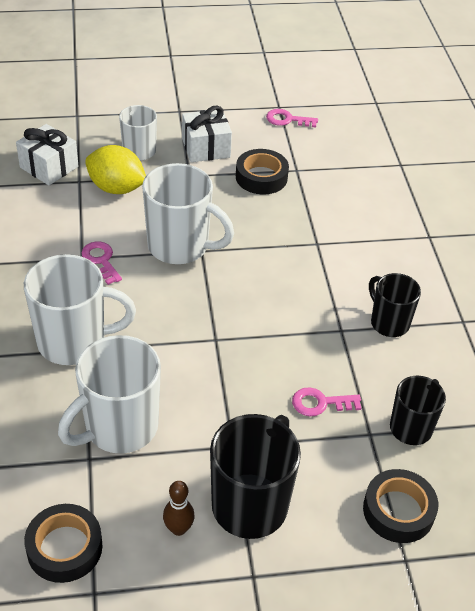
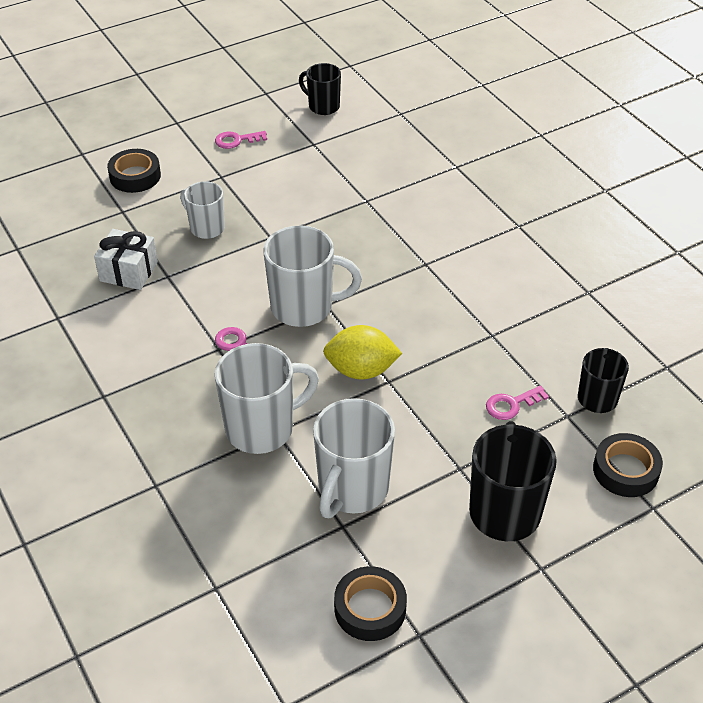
camera: 20 degrees left, 0 degrees up
(116, 188) = (209, 271): yellow lemon -> yellow lemon (361, 370)
(178, 529) = (457, 554): brown bowling pin -> none
(206, 148) = (269, 205): white gift -> none
(261, 177) = (338, 218): black tape -> black tape (135, 176)
(287, 120) = (329, 154): pink key -> pink key (237, 140)
(388, 323) = (528, 314): black mug -> black mug (323, 106)

